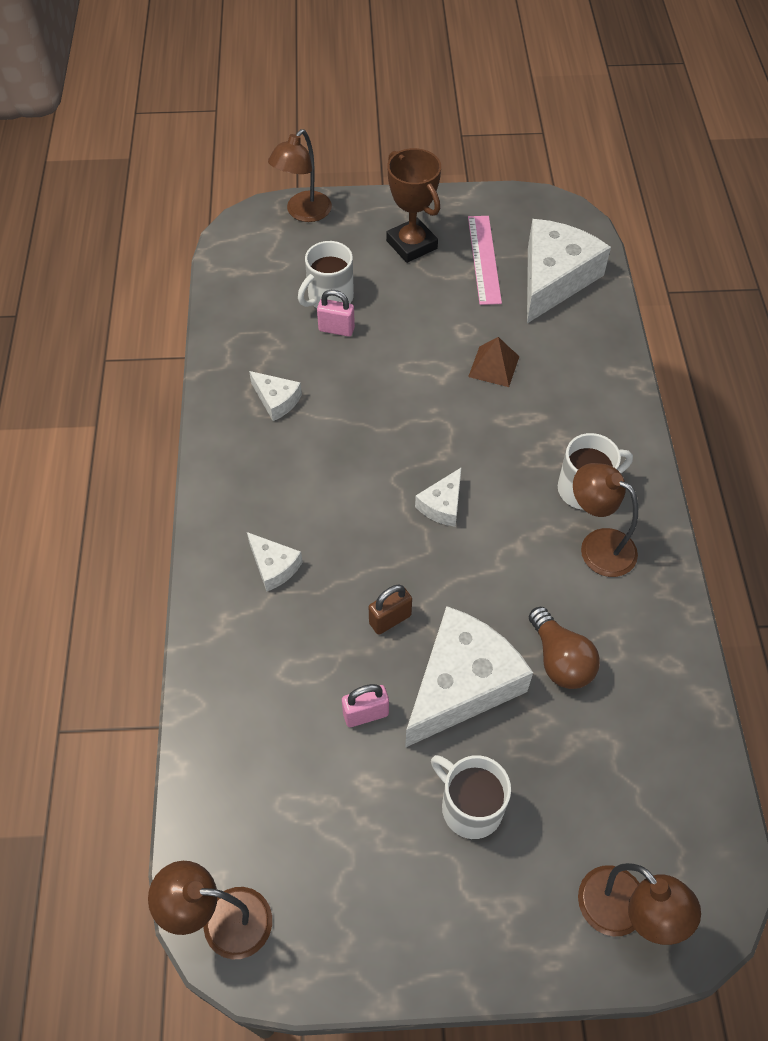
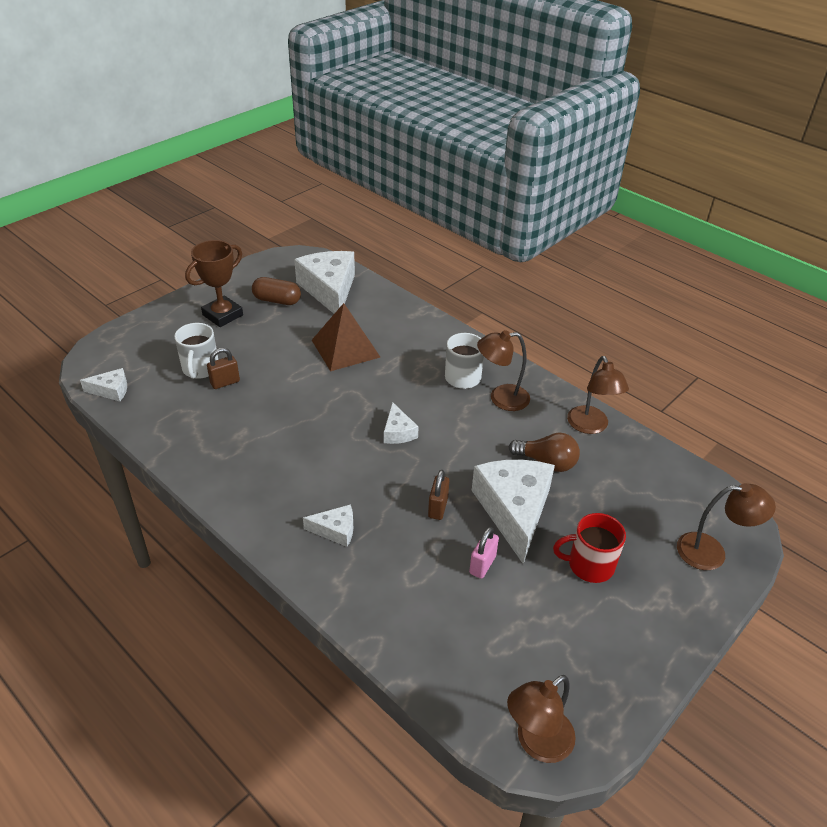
camera: 45 degrees left, 15 degrees down
(276, 400) = (229, 442): white cheese -> white cheese (111, 390)
(303, 213) = (127, 334): brown lamp -> brown lamp (590, 426)
(336, 329) = (225, 382): pink padlock -> brown padlock
(411, 245) = (223, 315): brown trophy -> brown trophy turned 60 degrees counterclockwise
(470, 806) = (589, 565): white mug -> red mug
(484, 259) = (277, 300): pink ruler -> brown capsule
(493, 366) = (345, 348): brown pyramid -> brown pyramid, size x1.71

